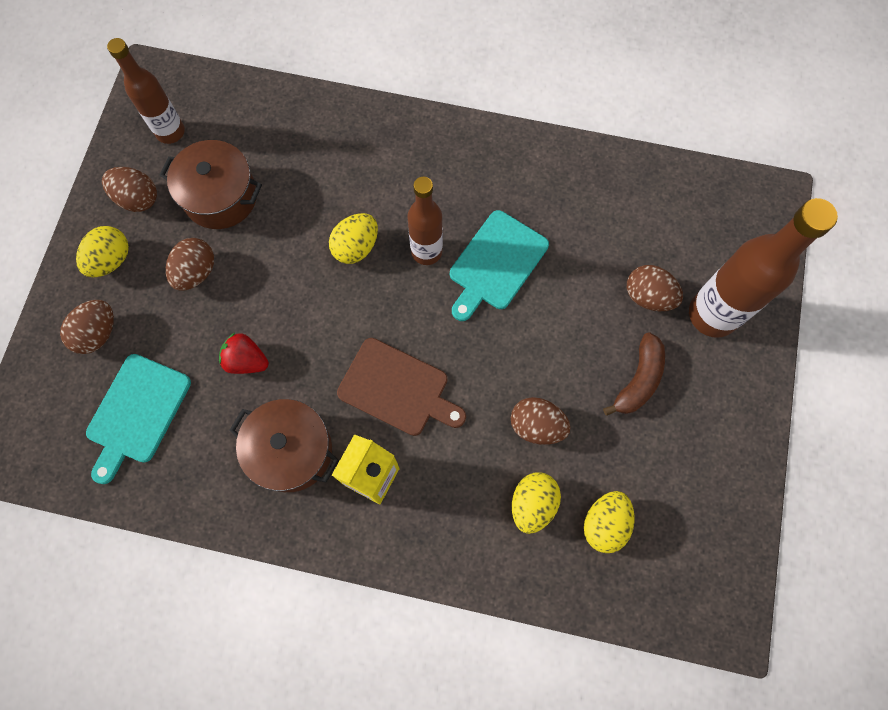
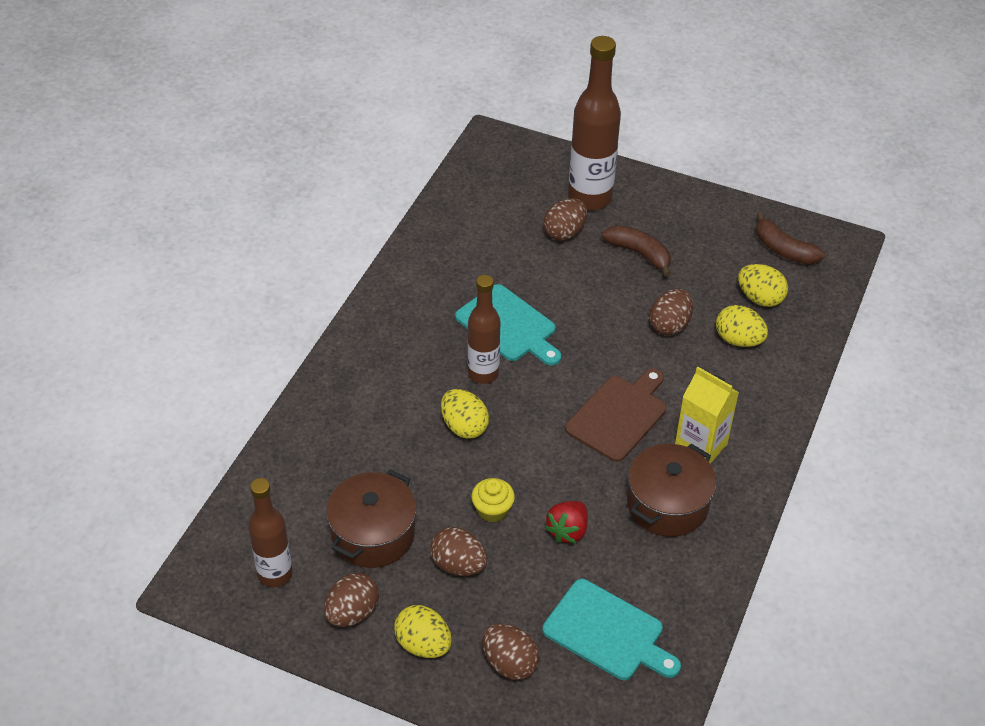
camera: 80 degrees left, 25 degrees down
(261, 290) = (492, 510): none -> yellow cupcake
(694, 546) = (783, 250): none -> brown banana

